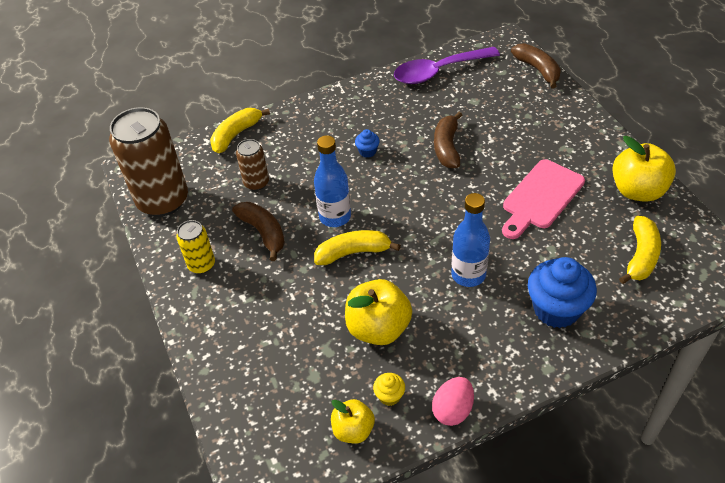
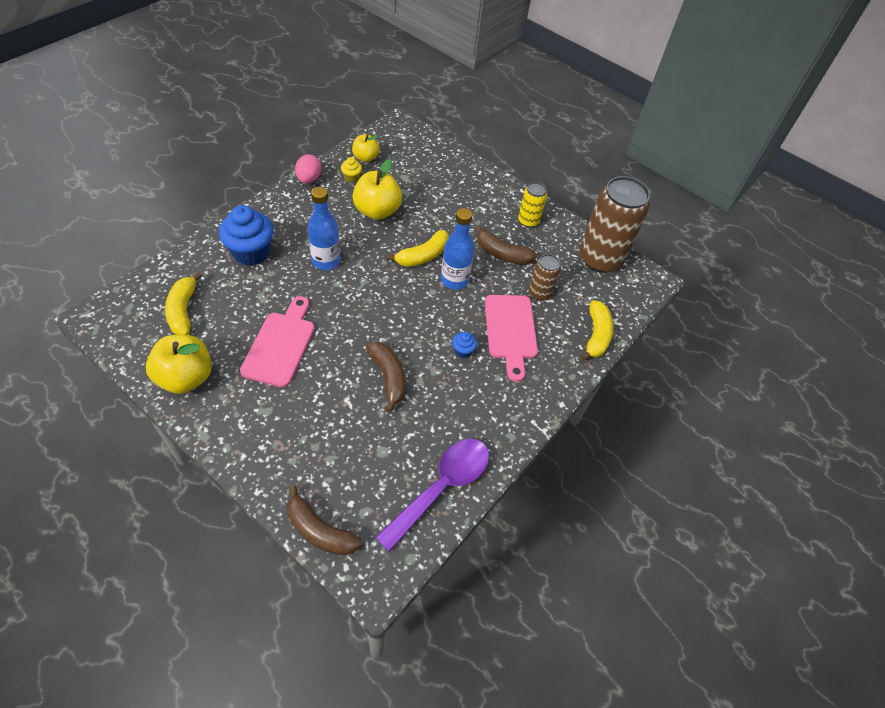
camera: 145 degrees right, 5 degrees up
(312, 157) = (510, 331): none -> pink cutting board

